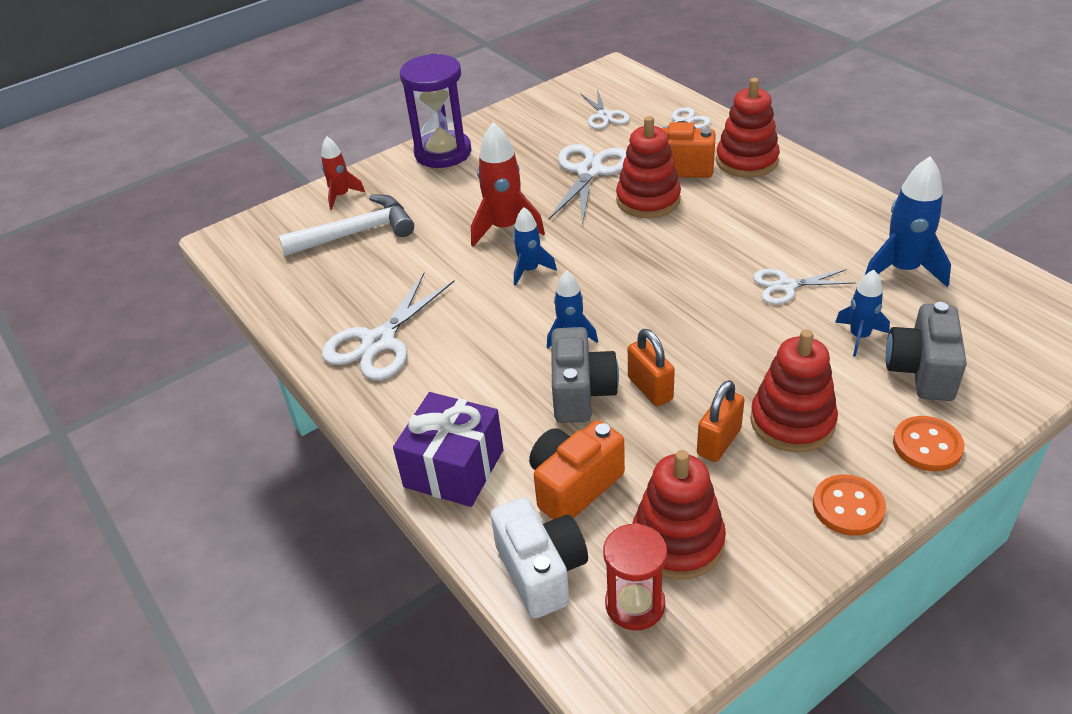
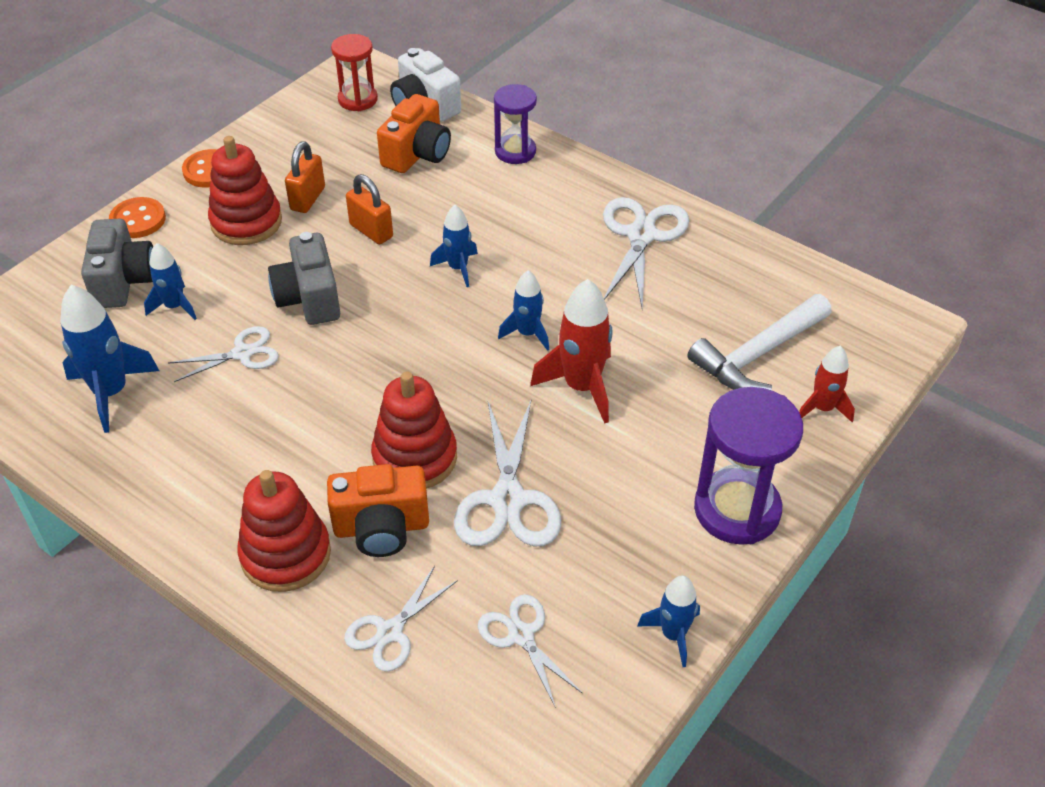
camera: 160 degrees right, 5 degrees up
(454, 468) = (515, 151): purple gift -> purple hourglass
(518, 109) = (673, 634): none -> blue rocket
(581, 393) = (431, 219): grey camera -> grey camera (309, 298)
(677, 541) = (334, 134): red stacking toy -> none

